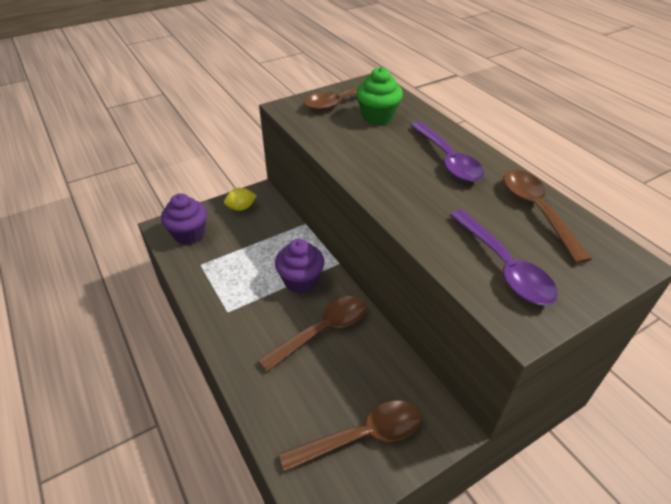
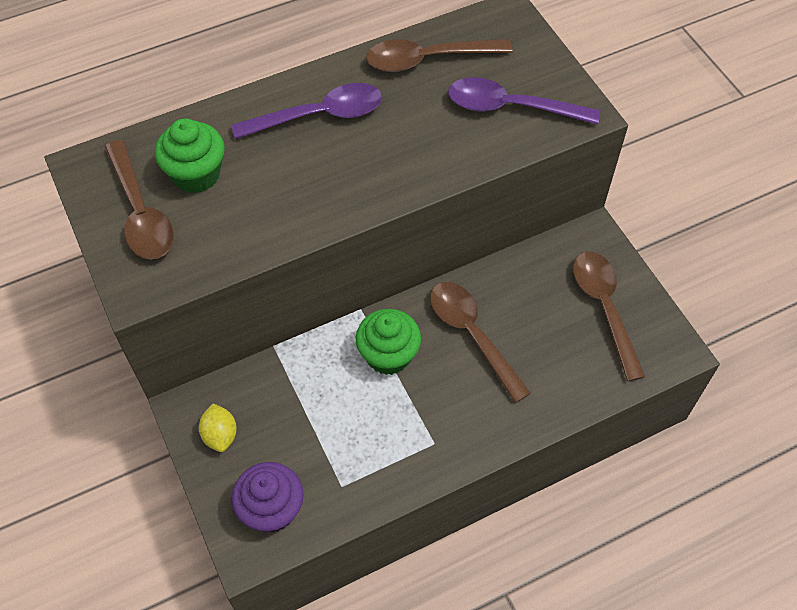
camera: 85 degrees left, 15 degrees up
(301, 281) = (388, 355): purple cupcake -> green cupcake
(504, 266) = (511, 107): purple spoon -> purple spoon turned 150 degrees counterclockwise

